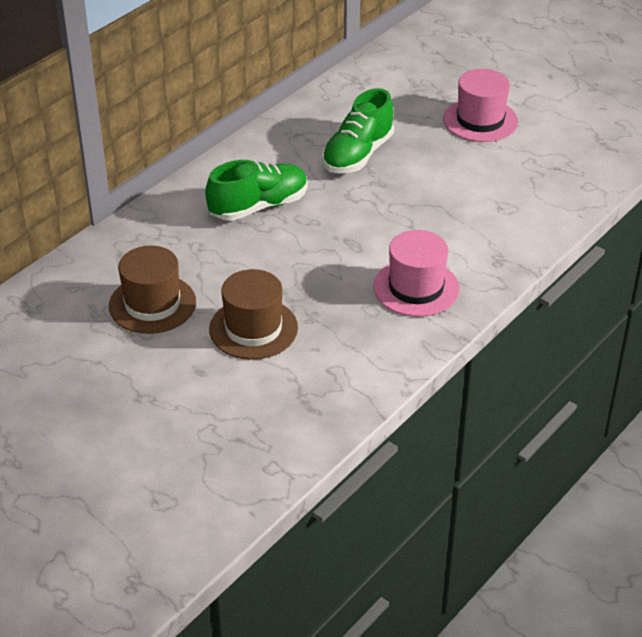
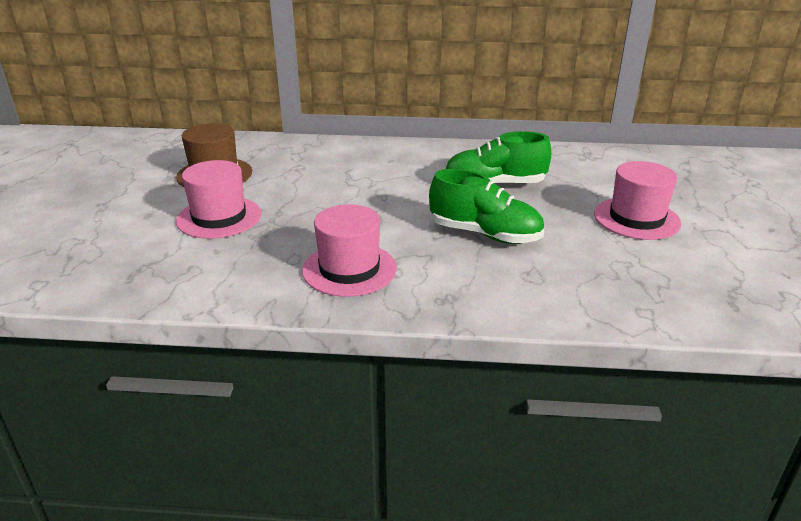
camera: 55 degrees right, 10 degrees down
(253, 328) = (219, 217): brown hat -> pink hat
(259, 206) = (373, 172): green shoe -> green shoe (485, 234)

